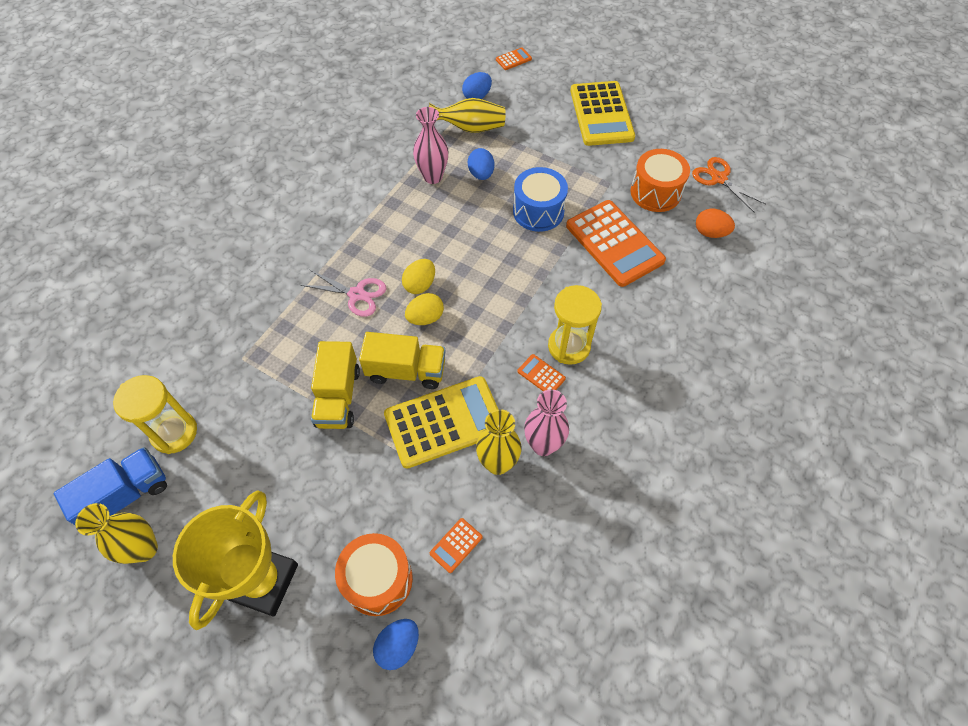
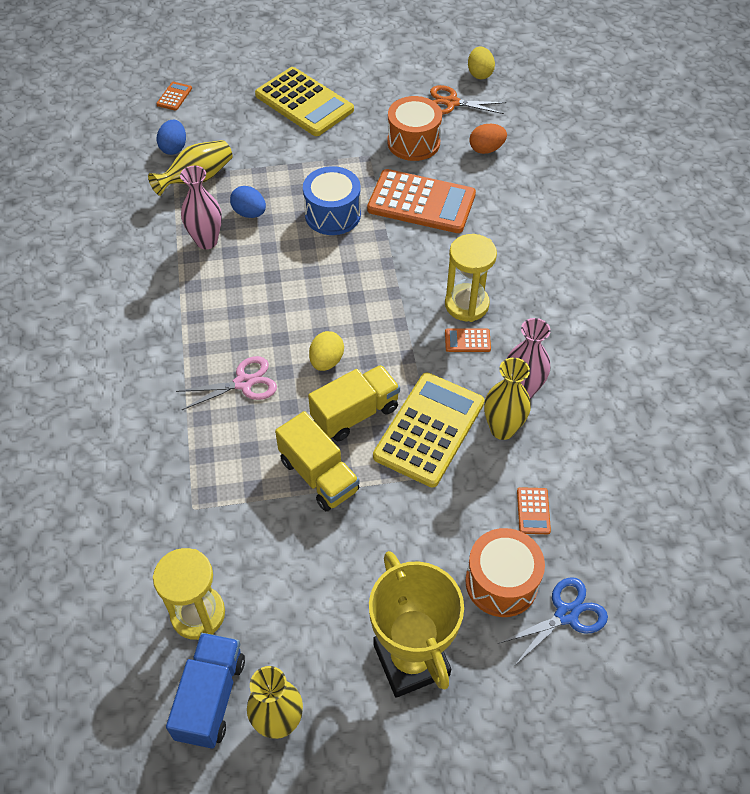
camera: 40 degrees left, 5 degrees down
(398, 646) = (566, 614): blue egg -> blue scissors
(420, 285) = (293, 338): yellow egg -> yellow egg (479, 74)

